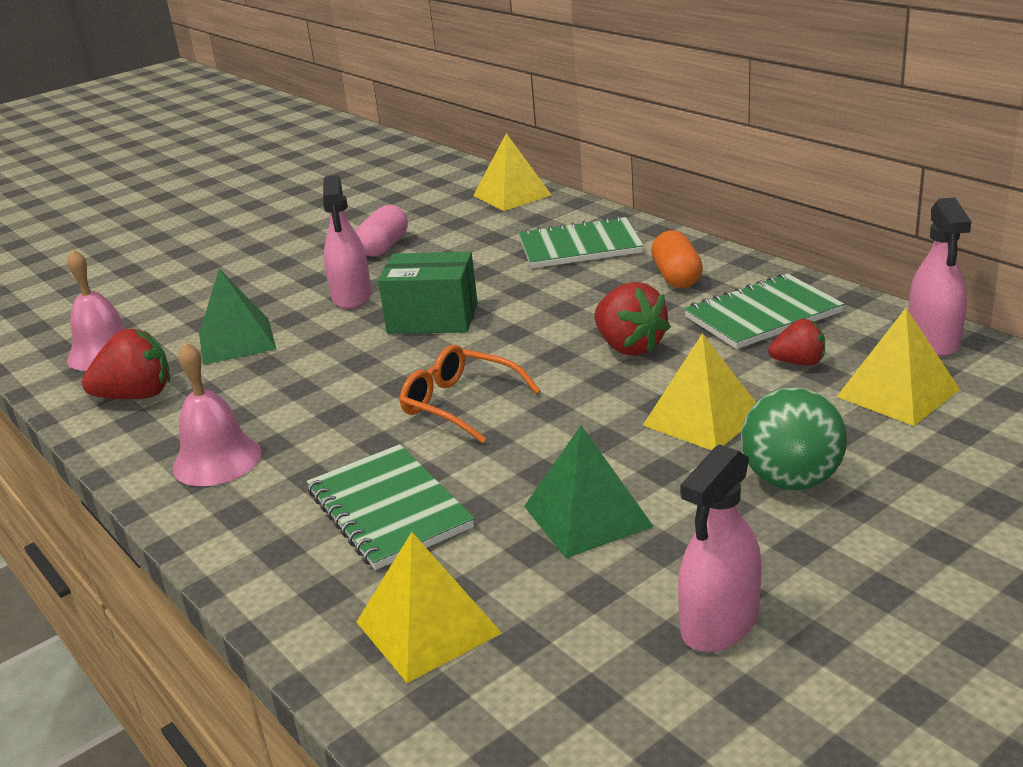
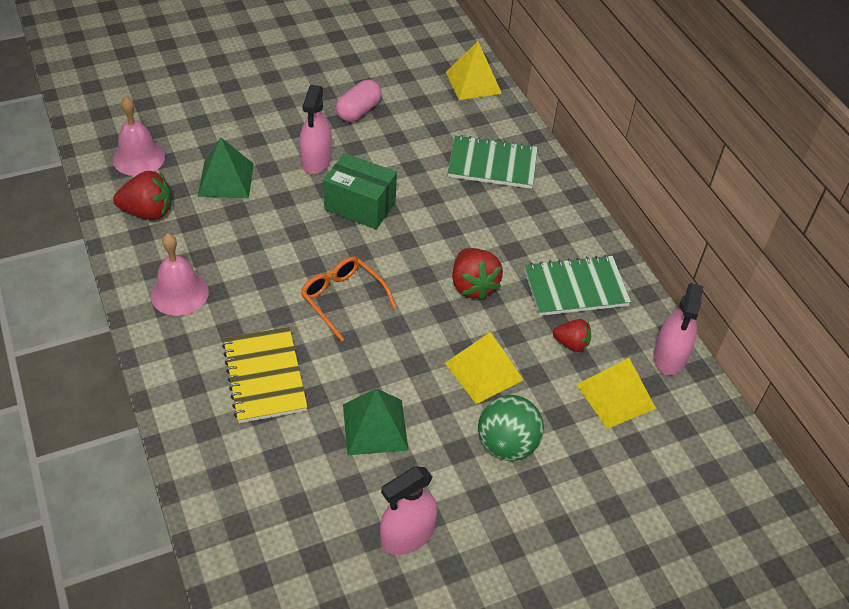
camera: 10 degrees right, 20 degrees up
(389, 509) = (264, 376): green notebook -> yellow notebook
(428, 627) = (251, 476): yellow pyramid -> none
(676, 277) = (540, 225): orange capsule -> none

